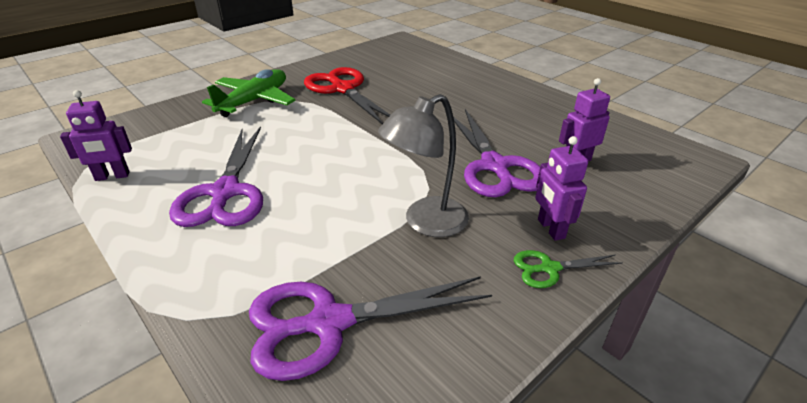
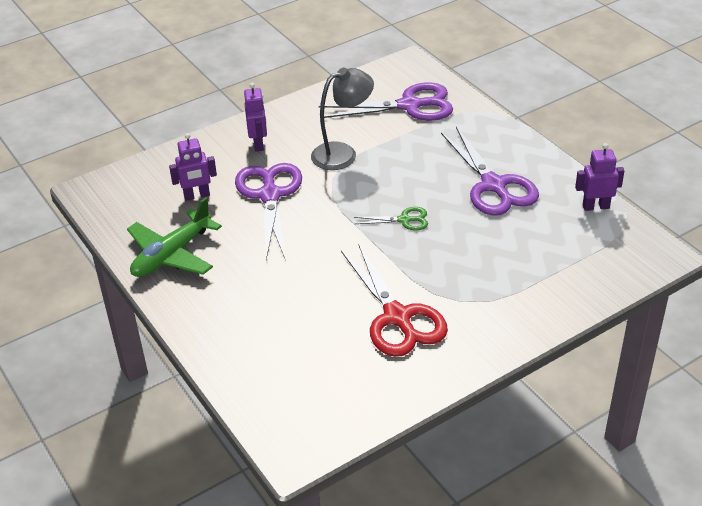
camera: 170 degrees left, 5 degrees up
(225, 192) = (493, 185): purple scissors -> purple scissors turned 150 degrees clockwise
(254, 101) = (503, 301): green plane -> green plane (172, 254)
(549, 268) = (275, 122): green scissors -> green scissors (404, 220)

